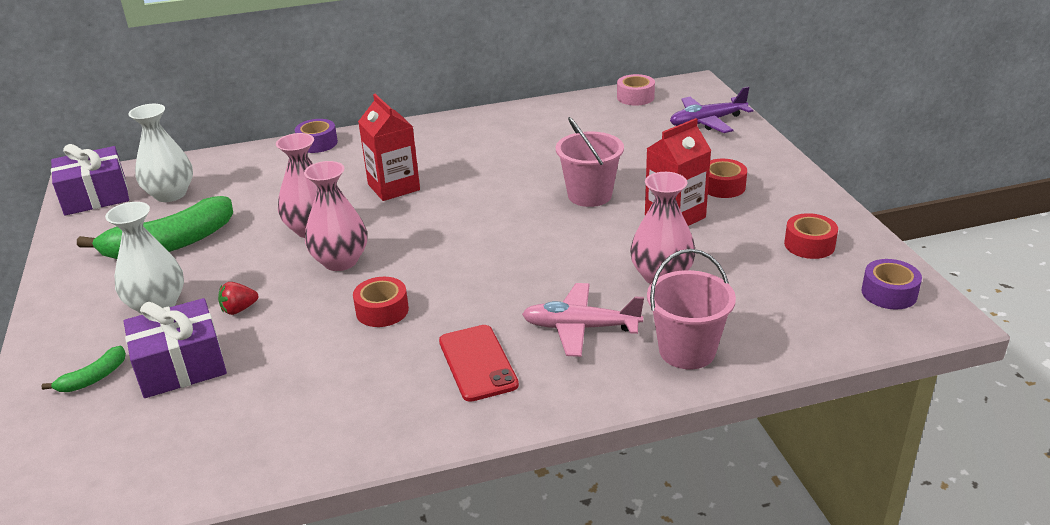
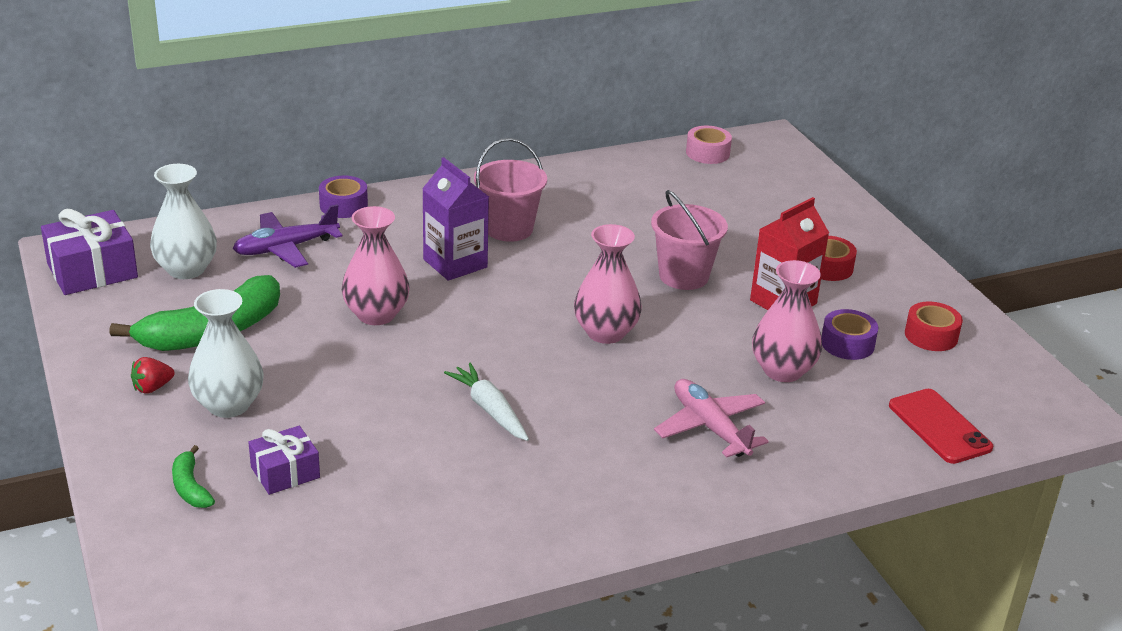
camera: 10 degrees left, 0 degrees up
(93, 378) = (190, 487): green banana -> green banana turned 120 degrees clockwise
(181, 366) = (285, 472): purple gift -> purple gift, size x0.63
(239, 309) = (326, 409): red strawberry -> red strawberry (152, 388)
(340, 261) = (423, 353): pink vase -> pink vase (605, 333)
(382, 310) = (489, 410): red tape -> white carrot
(393, 187) = (455, 263): red carton -> purple carton
(478, 363) = (611, 466): red phone -> red phone (939, 426)
(580, 328) = (710, 427): pink plane -> pink plane turned 60 degrees clockwise
(687, 351) = (825, 451): pink bucket -> pink bucket (509, 229)
(707, 122) = (796, 187): purple plane -> purple plane (286, 248)
(889, 293) = (1018, 389): purple tape -> purple tape (847, 344)

